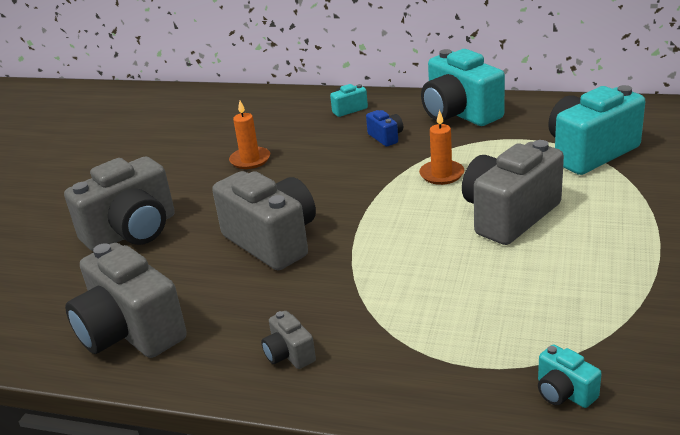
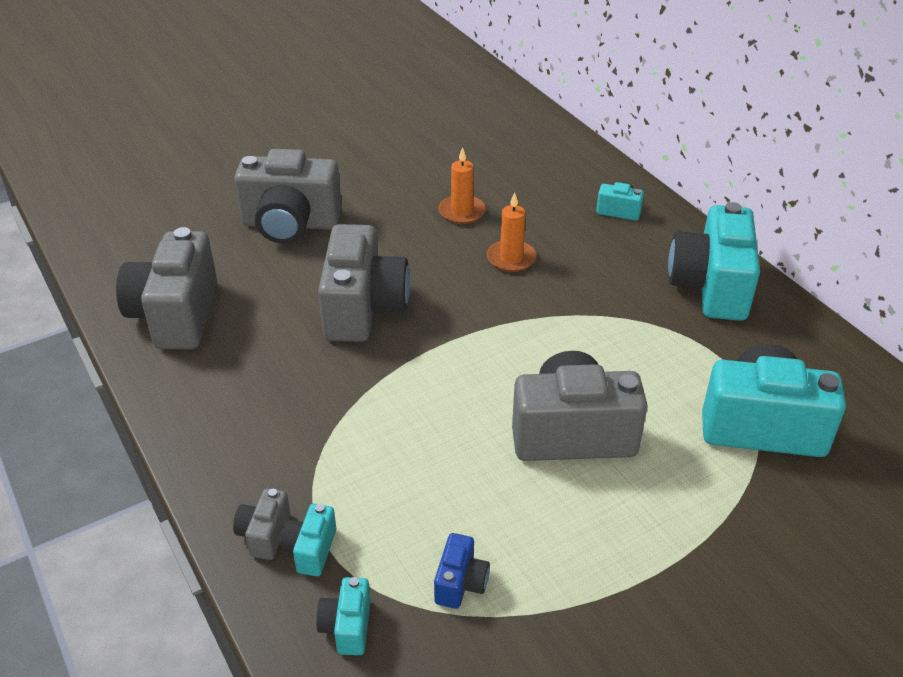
camera: 40 degrees right, 10 degrees up
(289, 354) = (233, 420): grey camera -> grey camera (264, 534)
(386, 137) = (602, 267): blue camera -> blue camera (460, 583)
(441, 174) = (586, 344): orange candle -> orange candle (511, 258)
(471, 376) = (310, 550): none -> turquoise camera

